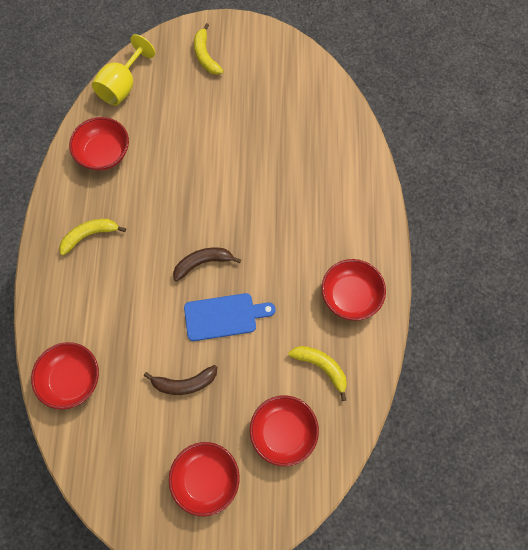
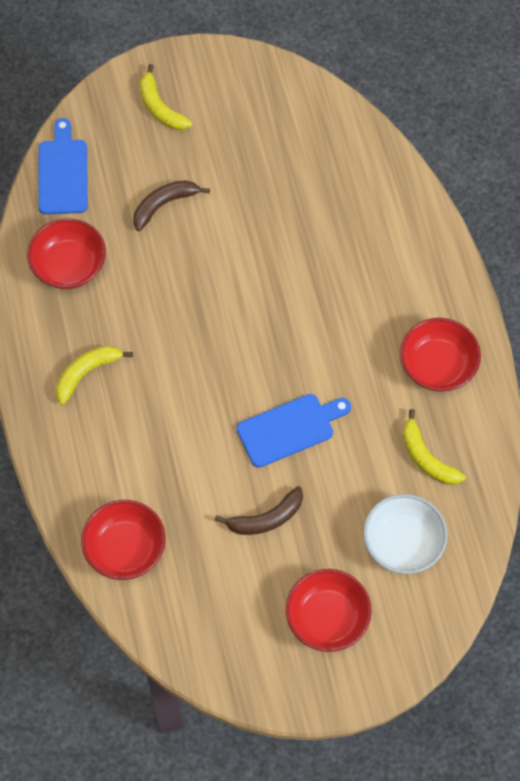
camera: 15 degrees left, 5 degrees down
(122, 86) = (63, 173): yellow goblet -> blue cutting board
(202, 263) = (242, 371): brown banana -> brown banana (164, 205)
(283, 432) = (403, 543): red bowl -> white bowl
(321, 367) = (426, 458): yellow banana -> yellow banana turned 150 degrees counterclockwise

